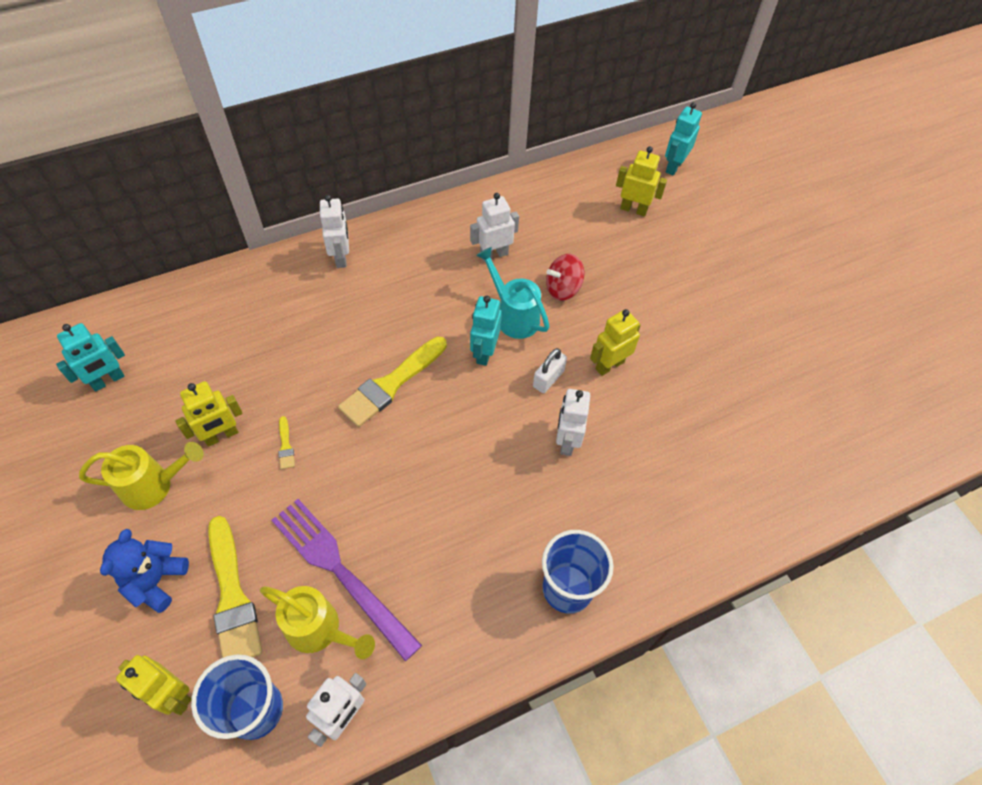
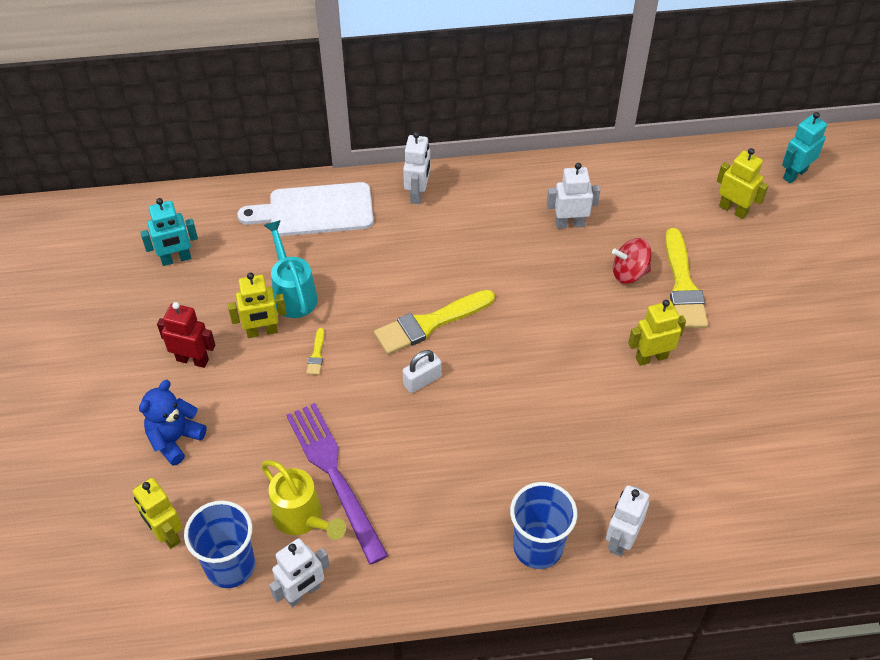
camera: 20 degrees right, 5 degrees down
(154, 485) = (192, 360): yellow watering can -> red robot
(232, 596) = (235, 469): yellow brush -> yellow brush (683, 285)
(243, 296) = (315, 210): none -> white cutting board
(484, 352) = (529, 316): turquoise robot -> none
(514, 316) = (570, 288): turquoise watering can -> turquoise watering can (293, 294)
(548, 379) = (584, 355): white padlock -> white padlock (422, 380)
(566, 441) = (583, 417): white robot -> white robot (620, 540)

